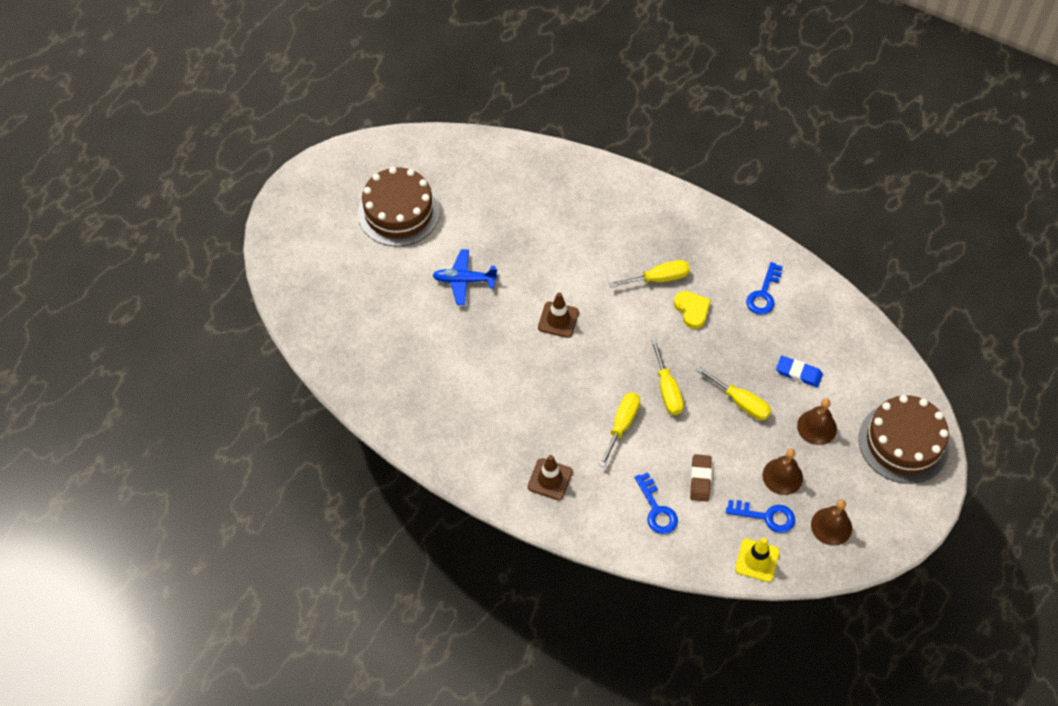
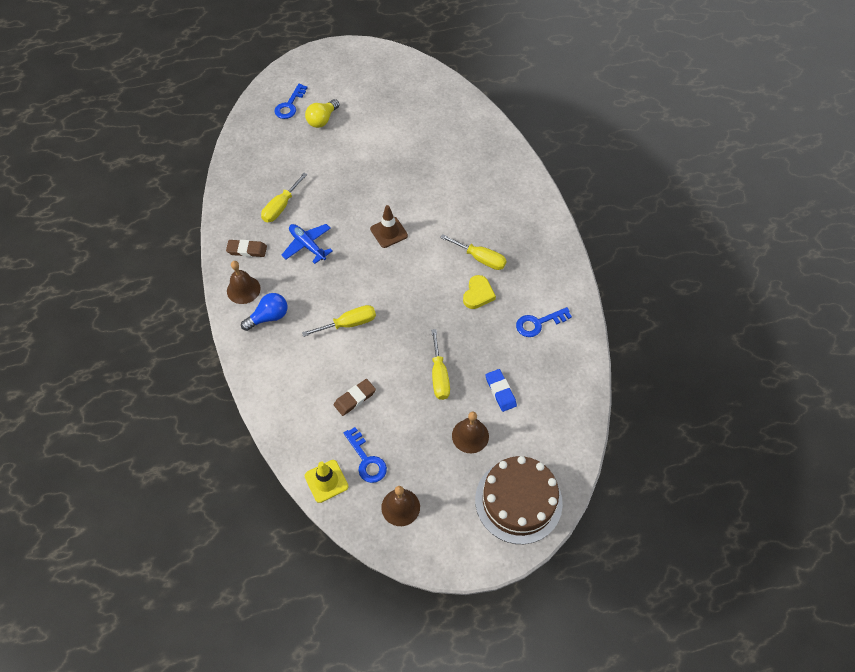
camera: 45 degrees right, 0 degrees up
(370, 266) = (322, 120): none -> yellow light bulb
(398, 212) = (374, 104): brown cake -> none
(456, 441) = (247, 250): none -> brown eraser
(464, 280) = (363, 168): blue plane -> blue plane (307, 245)
(550, 479) = (269, 317): brown traffic cone -> blue light bulb
(657, 509) = (306, 391): blue key -> blue key (289, 105)
(667, 390) = (402, 327): yellow screwdriver -> yellow screwdriver (281, 207)
(782, 476) = (408, 445): brown bell -> brown bell (243, 289)

